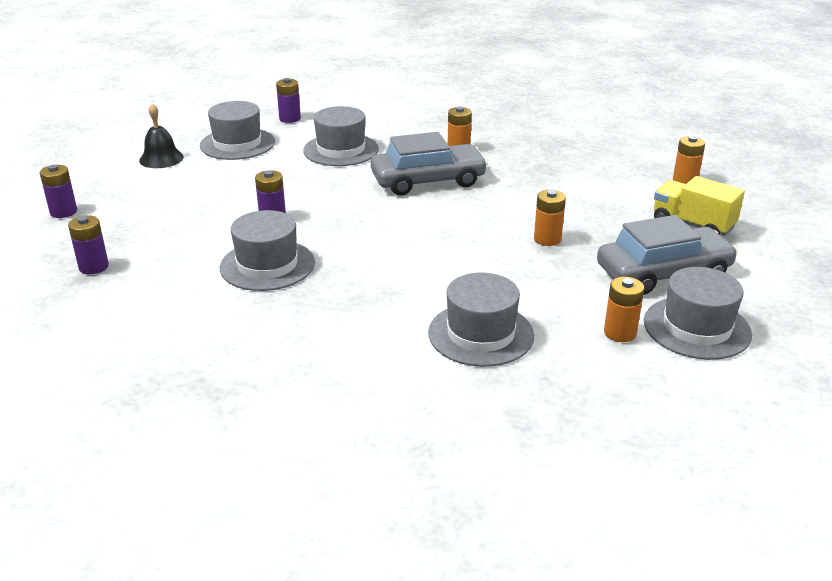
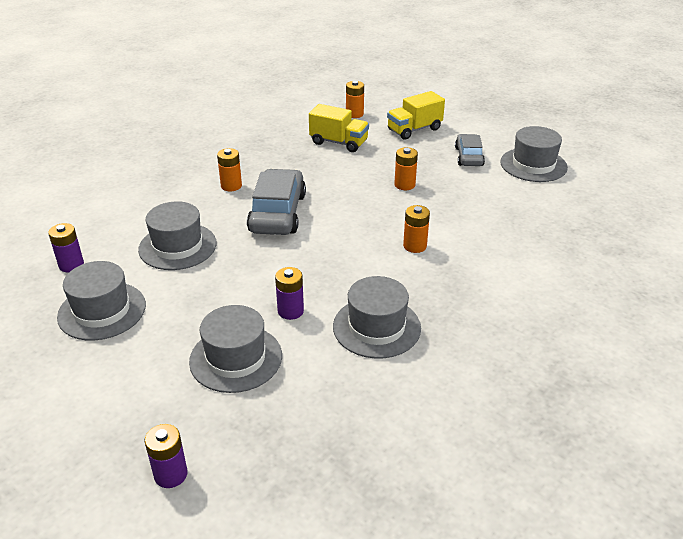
camera: 70 degrees left, 5 degrees up
(93, 267) = (321, 452): purple battery -> none
(161, 158) = (88, 375): black bell -> none
(481, 334) = (517, 242): grey hat -> grey hat (236, 358)
(604, 184) = (339, 142): none -> yellow truck
(620, 333) = (531, 191): orange battery -> orange battery (415, 246)
(663, 273) = (469, 157): grey car -> grey car, size x0.59

